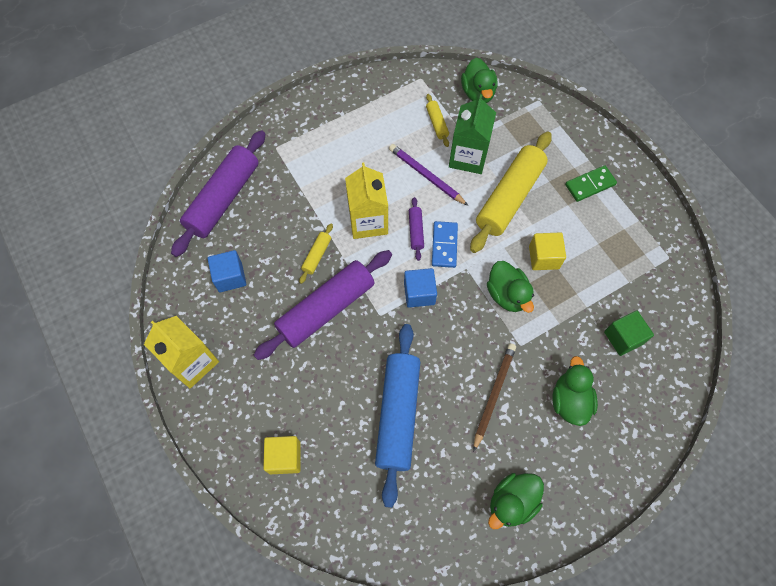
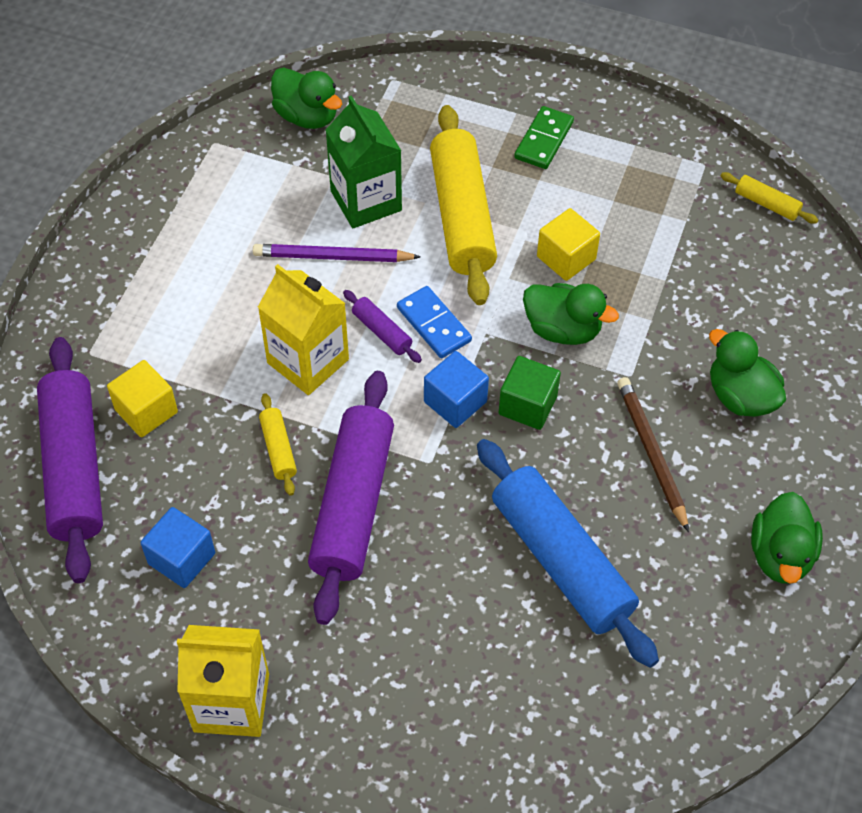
camera: 40 degrees left, 10 degrees down
(284, 457) = (469, 719): yellow cube -> yellow cube (146, 411)
(437, 123) = (287, 185): yellow rolling pin -> yellow rolling pin (766, 204)
(623, 338) = (735, 286): green cube -> green cube (527, 405)

